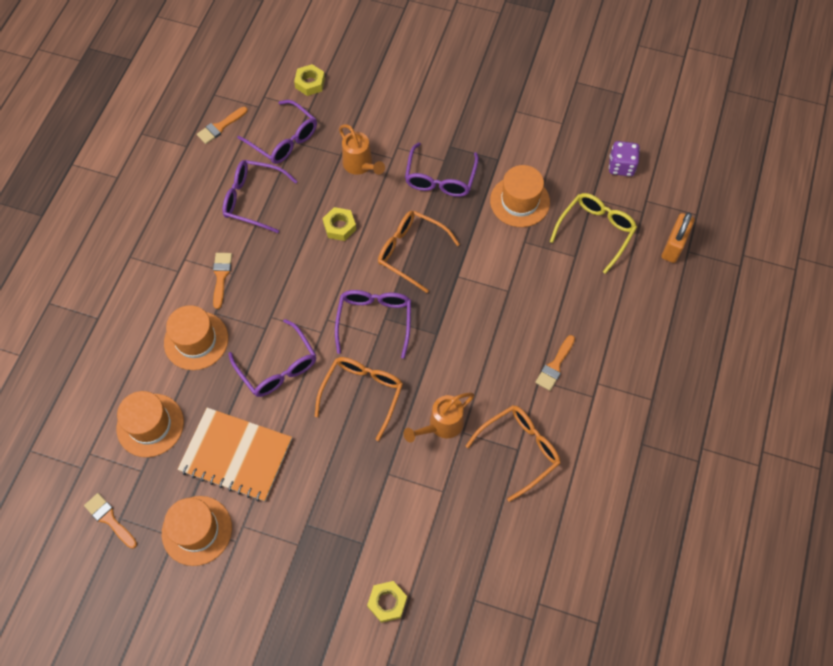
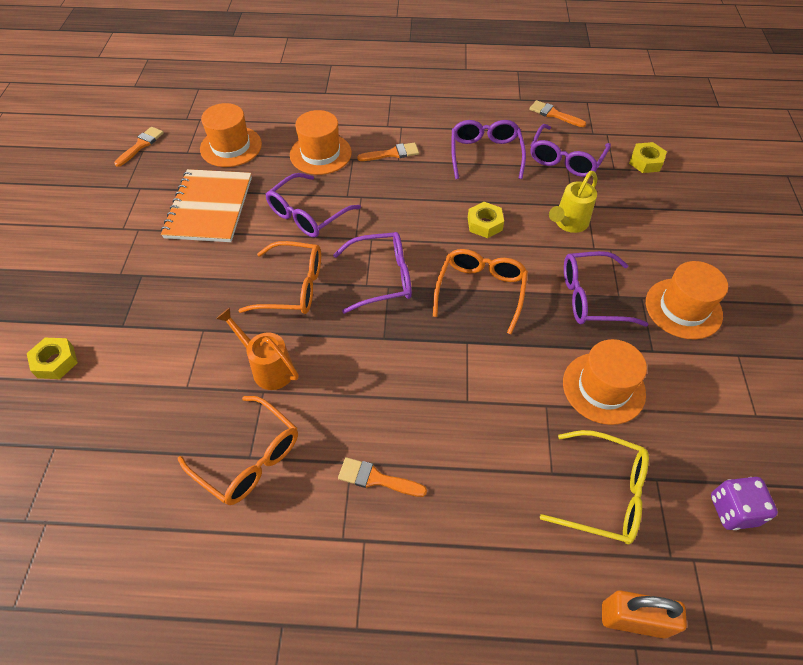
camera: 75 degrees right, 10 degrees down
(197, 530) = (132, 199): orange hat -> orange hat (683, 308)
(360, 165) = (568, 223): orange watering can -> yellow watering can

